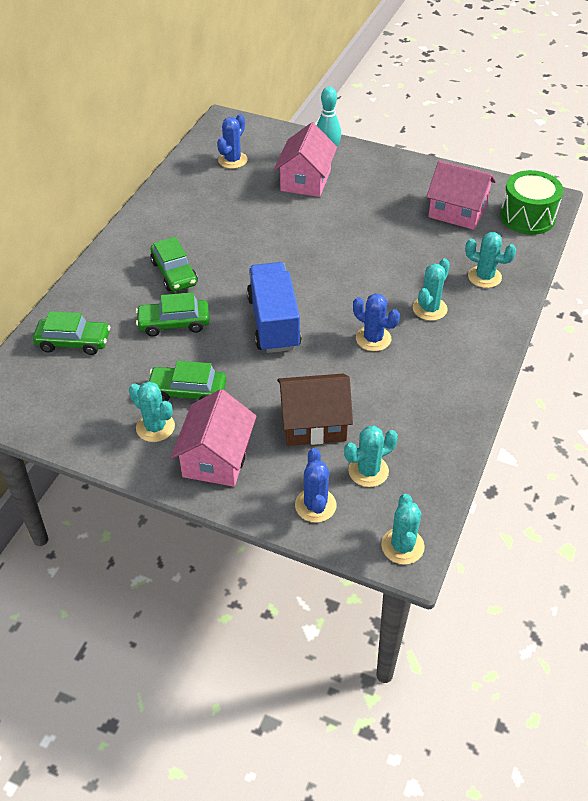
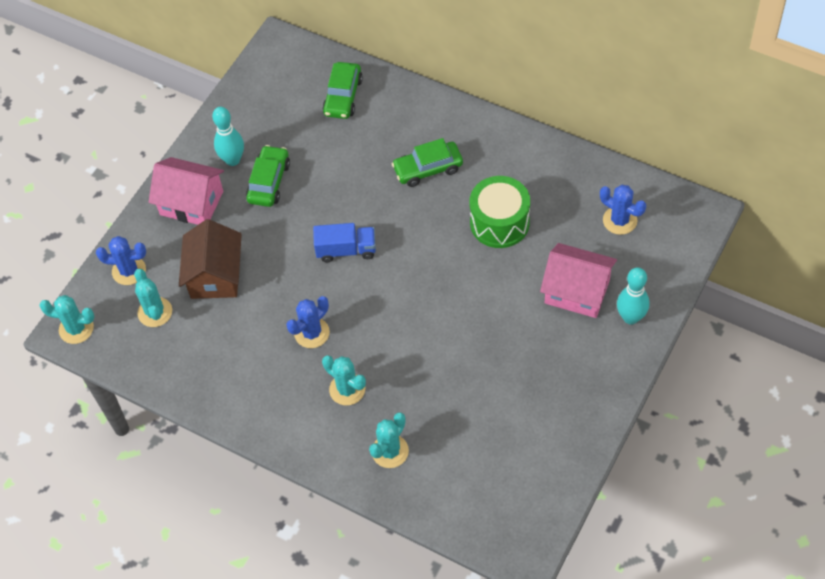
camera: 100 degrees right, 10 degrees up
(155, 427) = (233, 160): turquoise cactus -> turquoise bowling pin
(174, 323) = (356, 170): green car -> none
(273, 322) = (346, 250): blue truck -> blue truck, size x0.63
(457, 211) = (507, 443): pink house -> none
(527, 217) = (491, 520): green drum -> green drum (499, 222)

